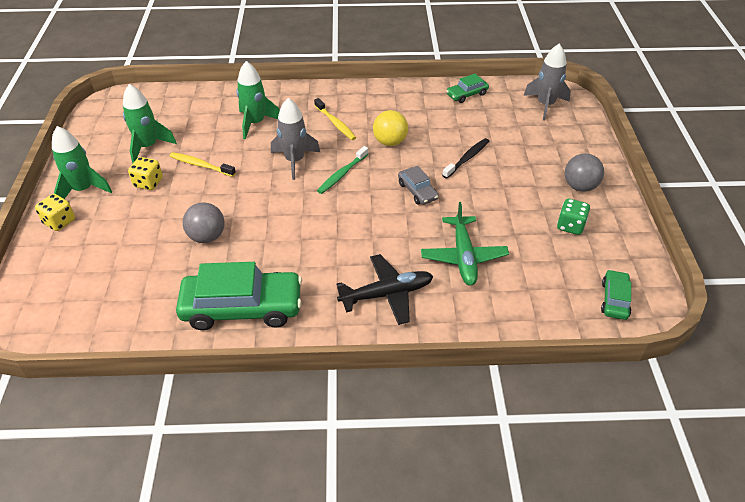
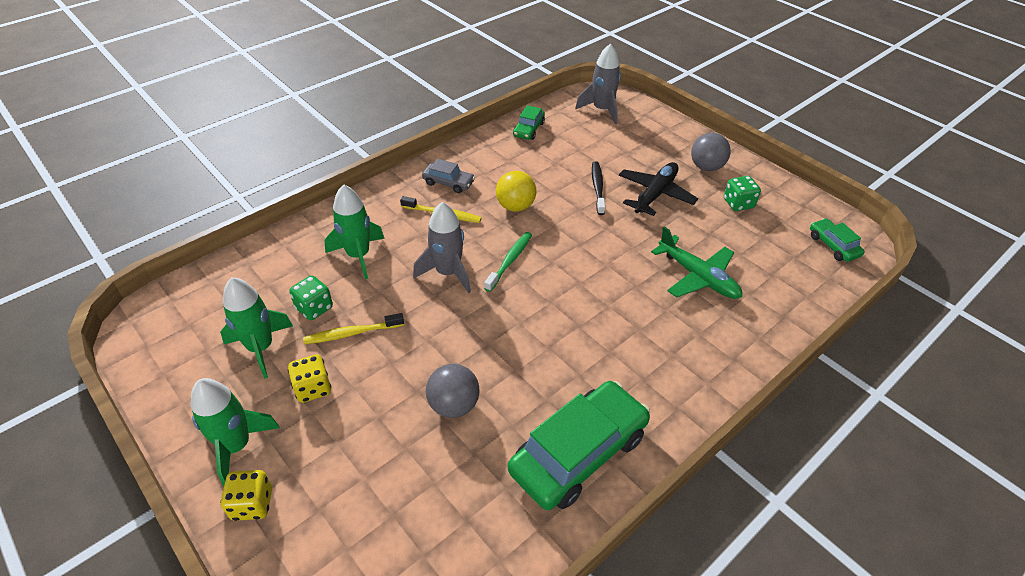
camera: 40 degrees left, 0 degrees up
(198, 140) = (314, 308): none -> green dice
(342, 174) = (509, 261): green toothbrush -> green toothbrush turned 150 degrees counterclockwise
(387, 294) = (682, 350): black plane -> black plane (655, 194)
(417, 191) = (593, 240): grey car -> grey car (448, 183)

